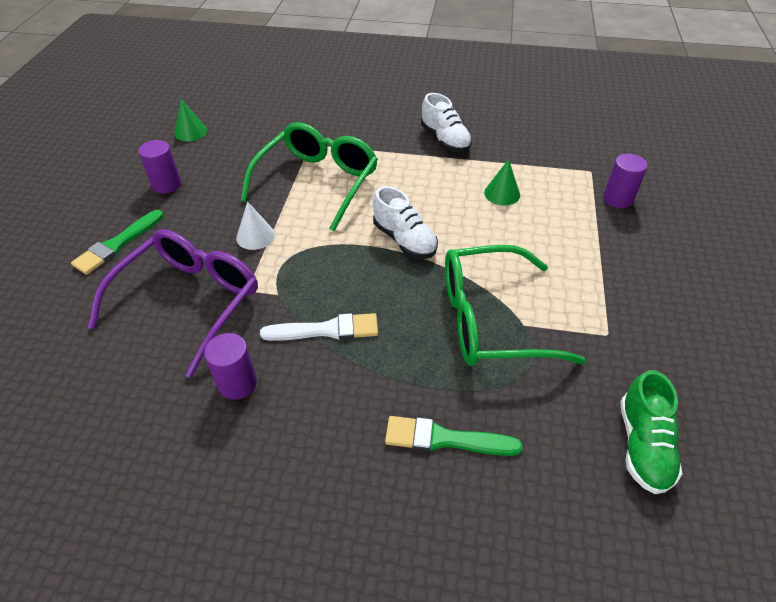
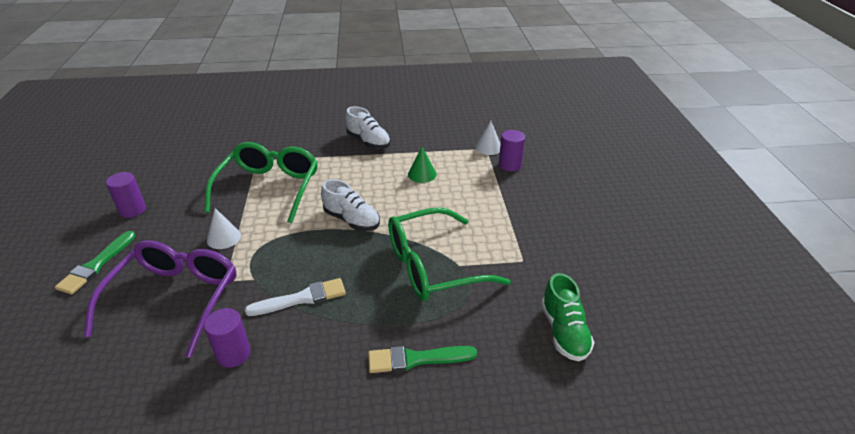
camera: 15 degrees left, 10 degrees down
(190, 132) = (145, 165): green cone -> none
(594, 170) = (488, 147): none -> white cone

